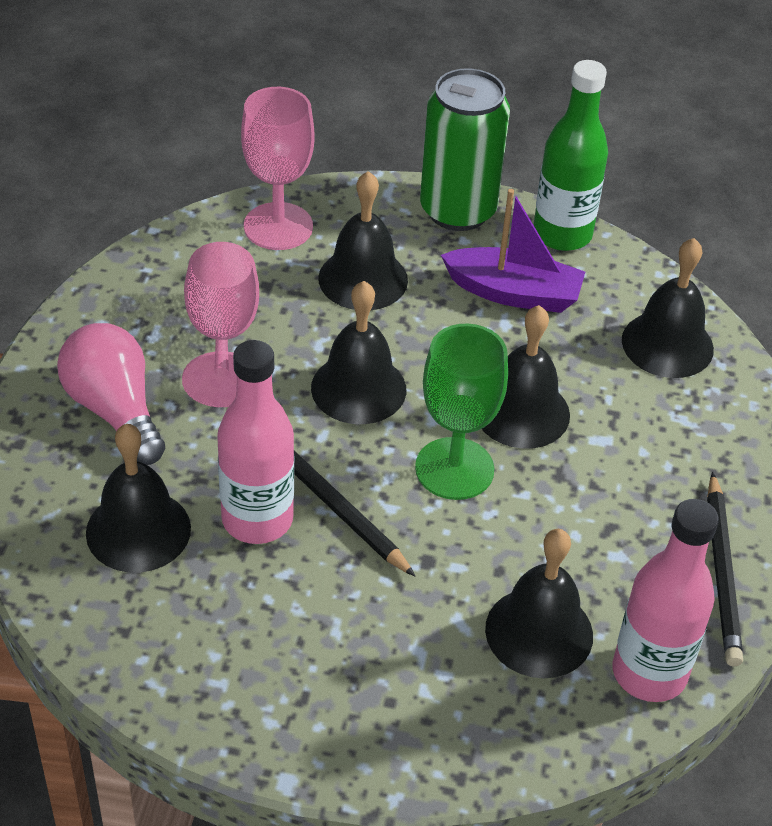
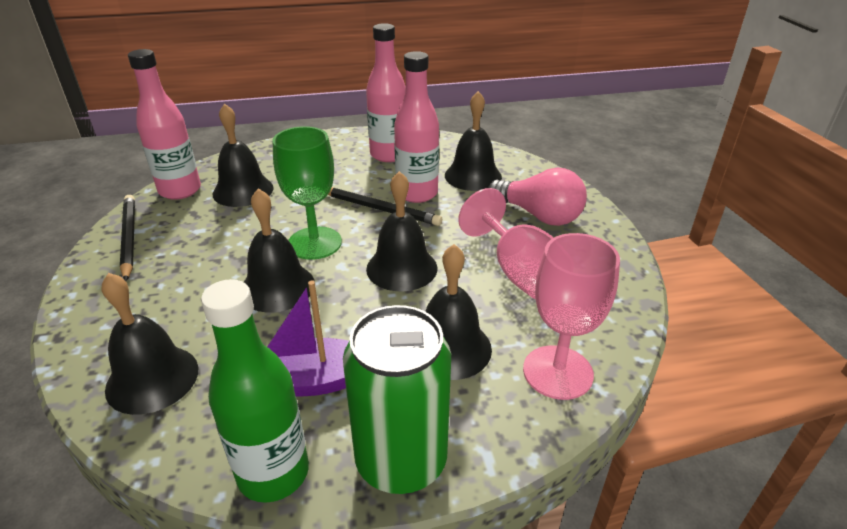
camera: 160 degrees right, 10 degrees down
(244, 648) = (388, 155): none -> pink bottle

